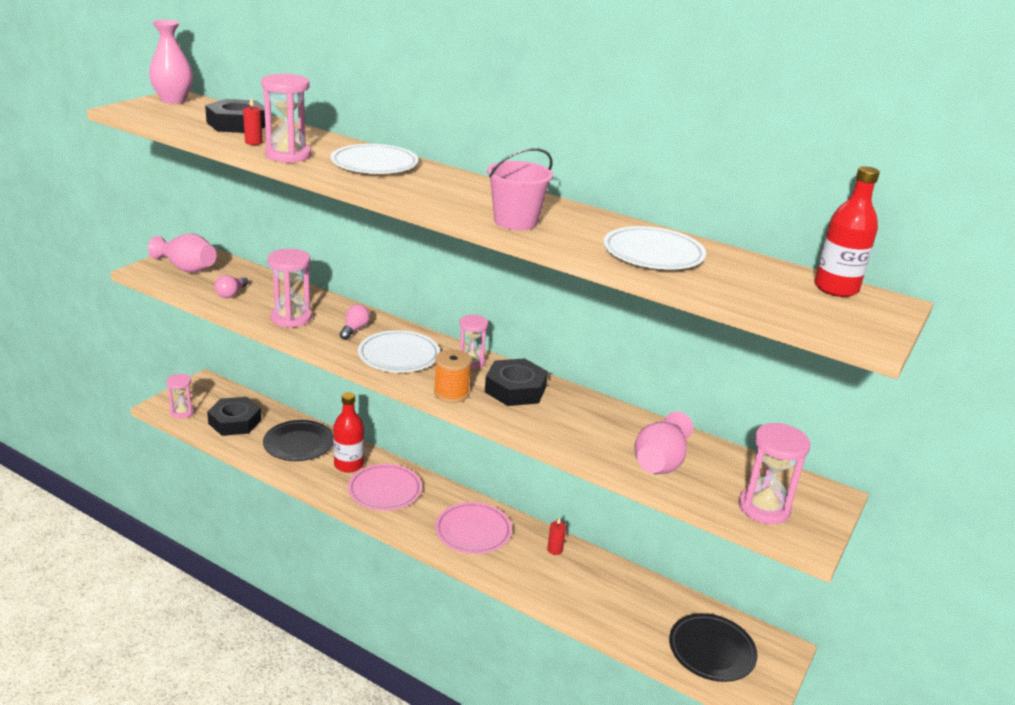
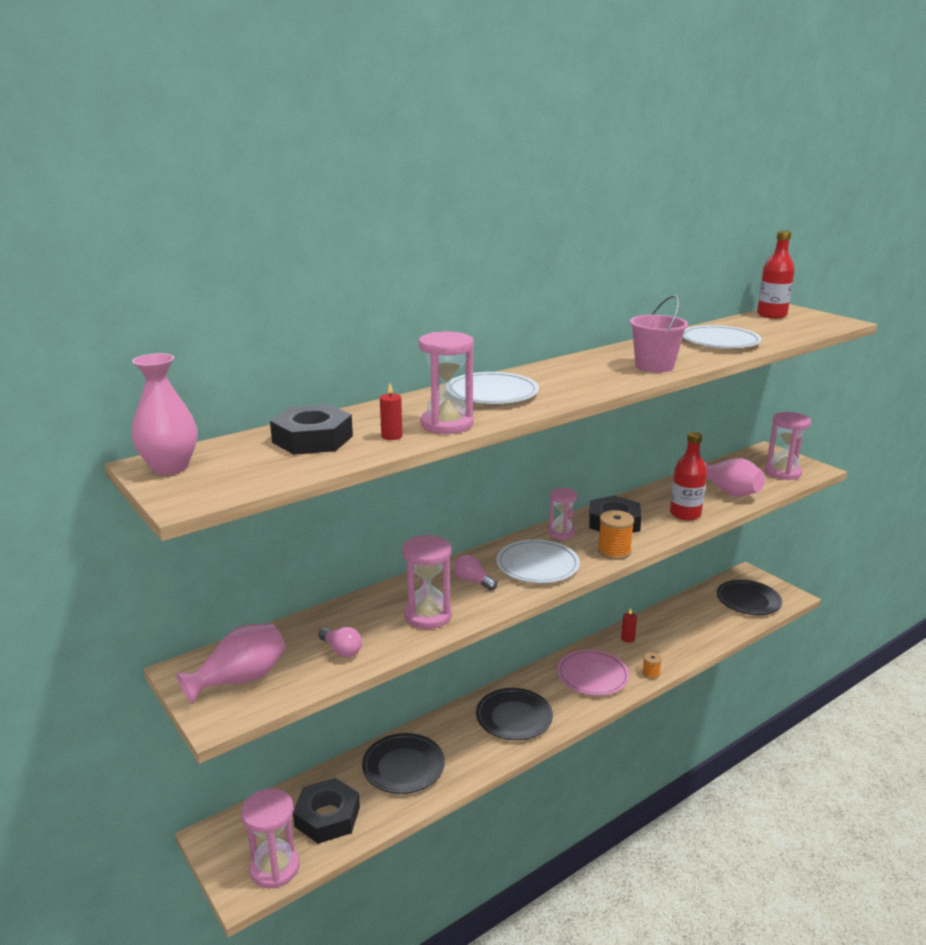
camera: 65 degrees left, 5 degrees down
(182, 412) = (274, 868): pink hourglass -> pink hourglass, size x1.51
(349, 465) = (460, 734): red bottle -> red bottle (685, 514)
(385, 491) = (514, 717): pink plate -> black plate
(500, 573) = (651, 674): none -> orange spool

